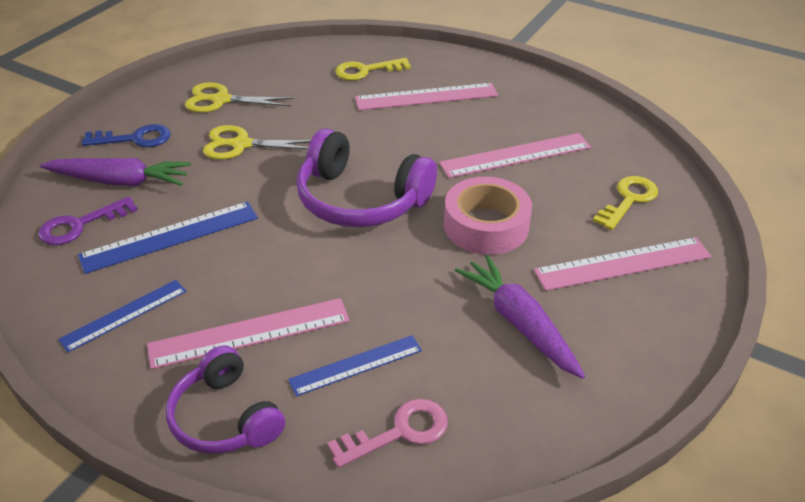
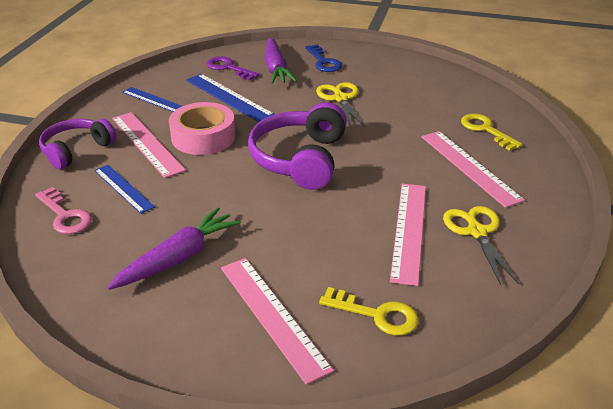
camera: 75 degrees right, 5 degrees down
(221, 100) = (391, 79): yellow scissors -> yellow scissors (477, 232)
(486, 226) = (294, 225): pink tape -> pink tape (203, 137)
(515, 155) = (409, 231): pink ruler -> pink ruler turned 45 degrees clockwise

